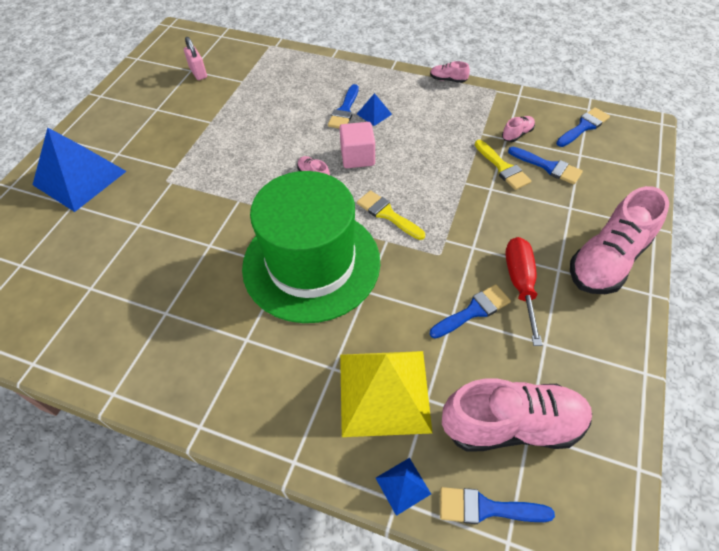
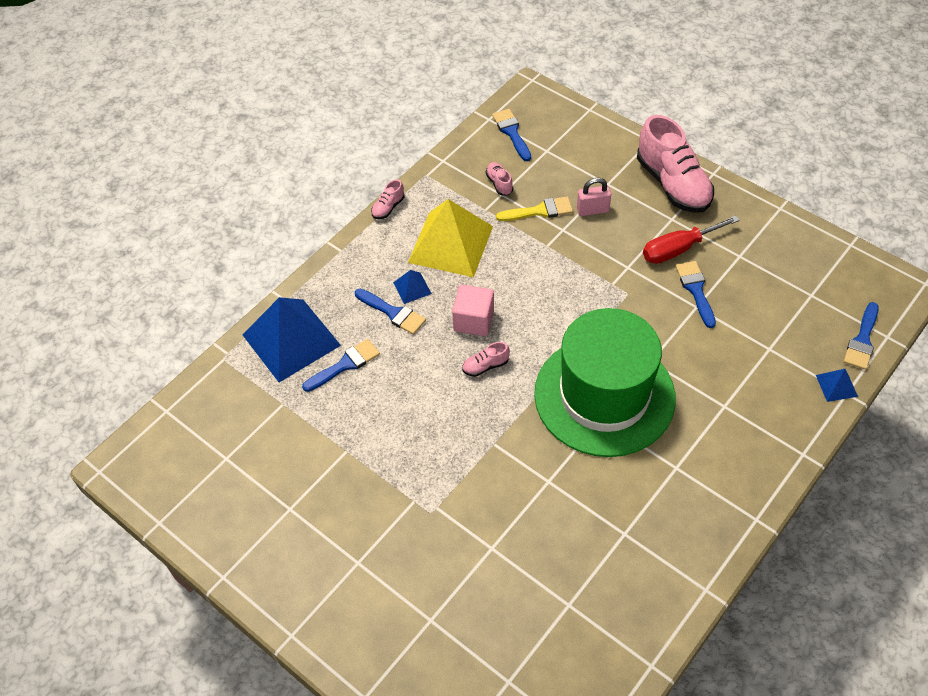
camera: 70 degrees left, 0 degrees up
(80, 178) = (384, 609): blue pyramid -> blue pyramid (291, 339)
(198, 73) = (237, 450): pink padlock -> pink padlock (592, 210)
(384, 392) = (756, 375): yellow pyramid -> yellow pyramid (450, 244)
(387, 214) = (564, 318): yellow brush -> none
(512, 425) = (803, 302): pink shoe -> none
(520, 284) = (678, 249): red screwdriver -> red screwdriver turned 45 degrees counterclockwise
(548, 166) = (552, 178): blue brush -> blue brush (345, 365)

